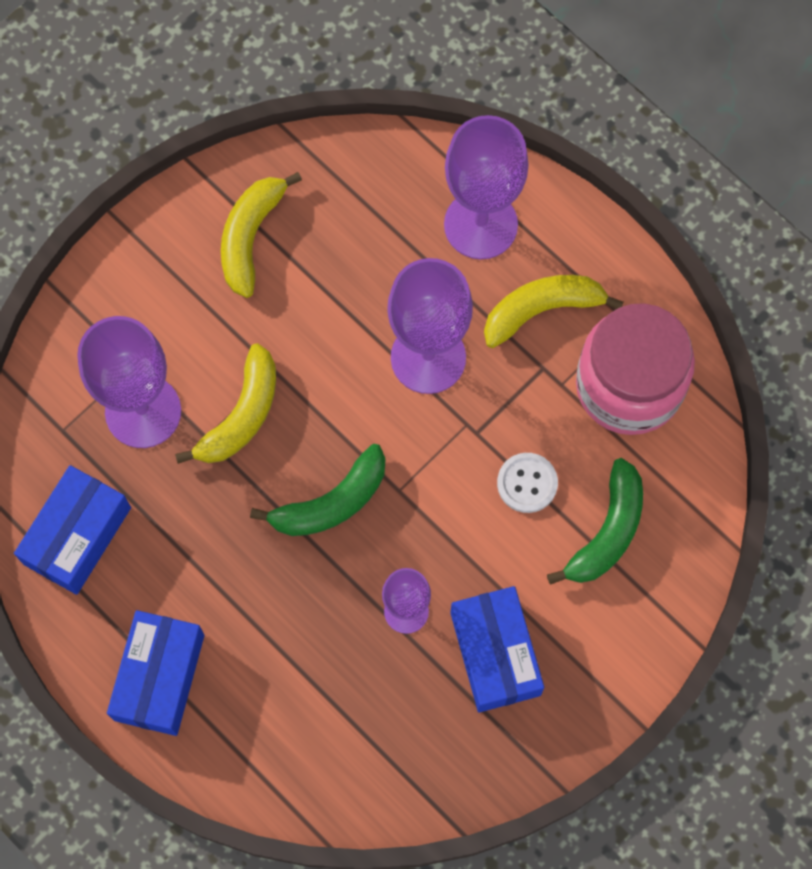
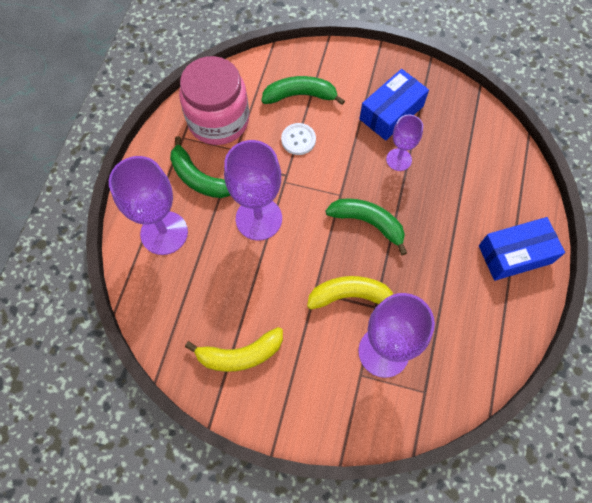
camera: 120 degrees left, 5 degrees down
(77, 536) = (476, 343): blue box -> none
(542, 310) = (199, 178): yellow banana -> green banana

